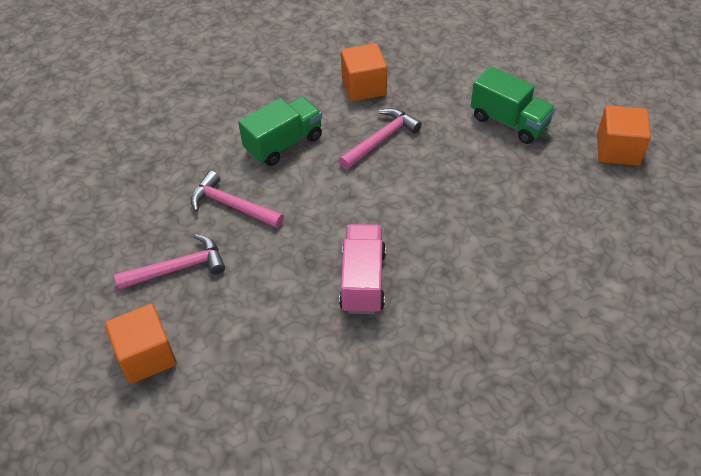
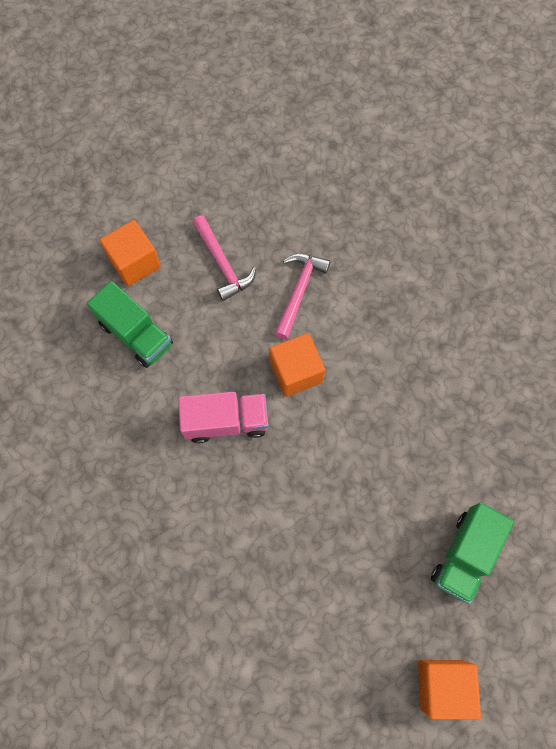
camera: 80 degrees right, 20 degrees up
(284, 143) = (386, 322): green truck -> green truck (136, 334)
(364, 87) = (488, 388): orange cube -> orange cube (296, 372)
(381, 140) = (409, 416): pink hammer -> none

